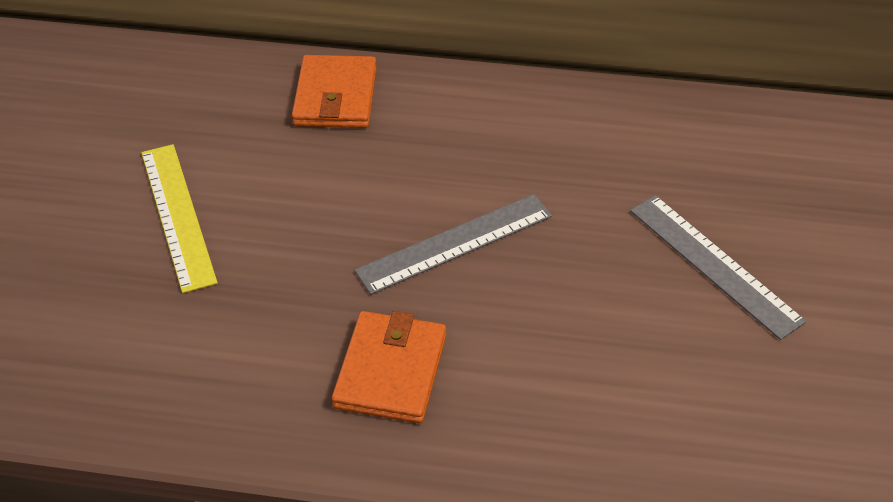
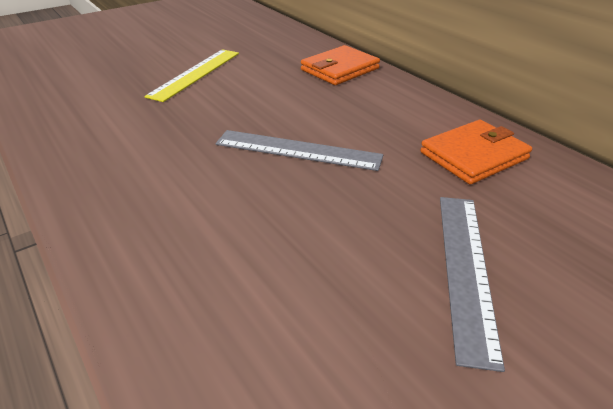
camera: 45 degrees right, 10 degrees down
(390, 371) = (161, 181): orange wallet -> orange wallet (473, 155)

